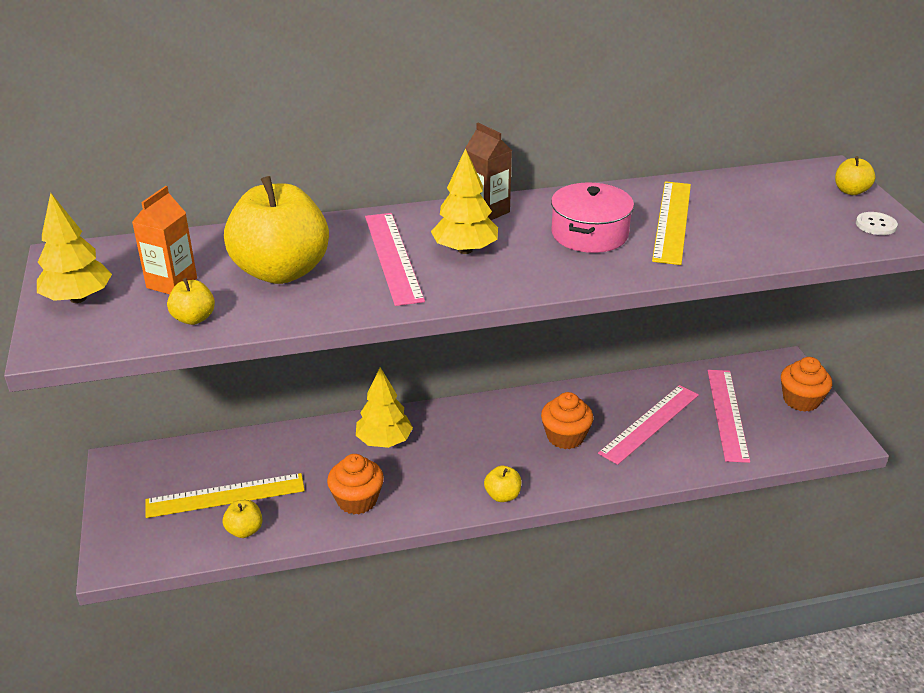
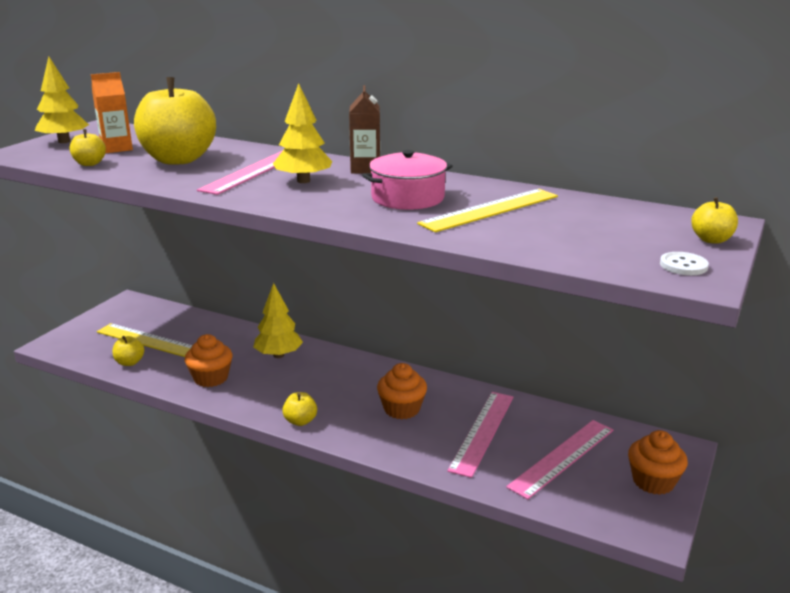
camera: 40 degrees right, 10 degrees down
(649, 423) = (482, 432): pink ruler -> pink ruler turned 60 degrees counterclockwise

